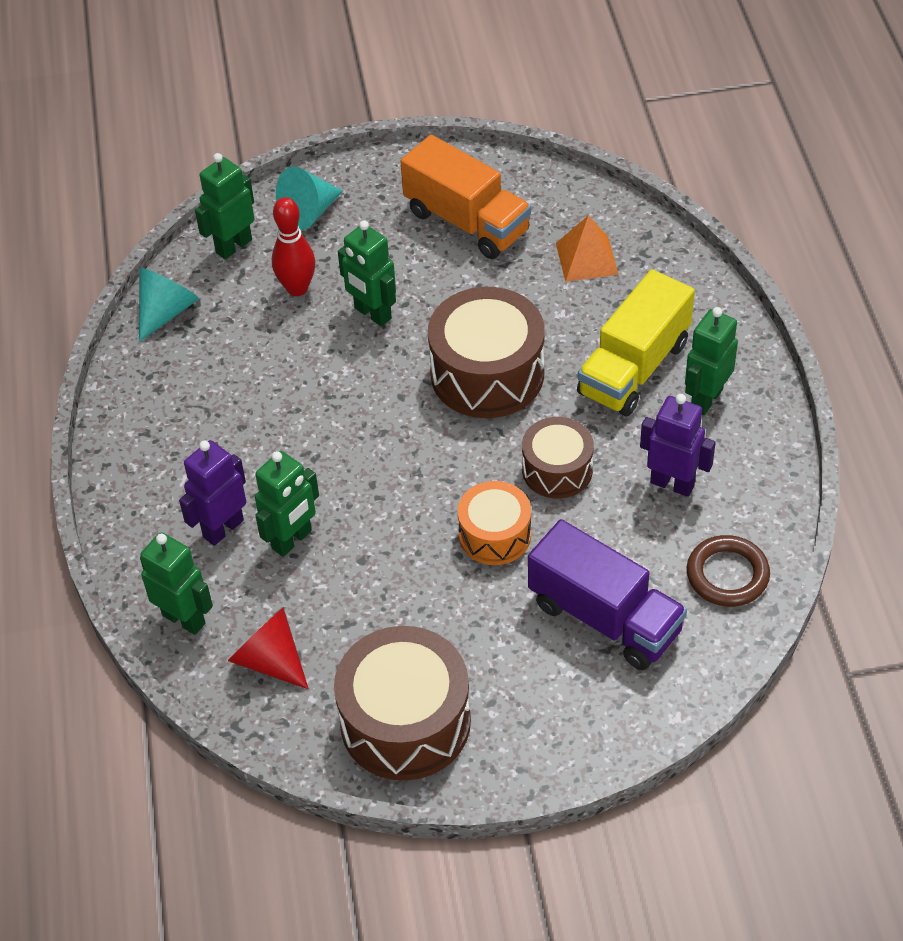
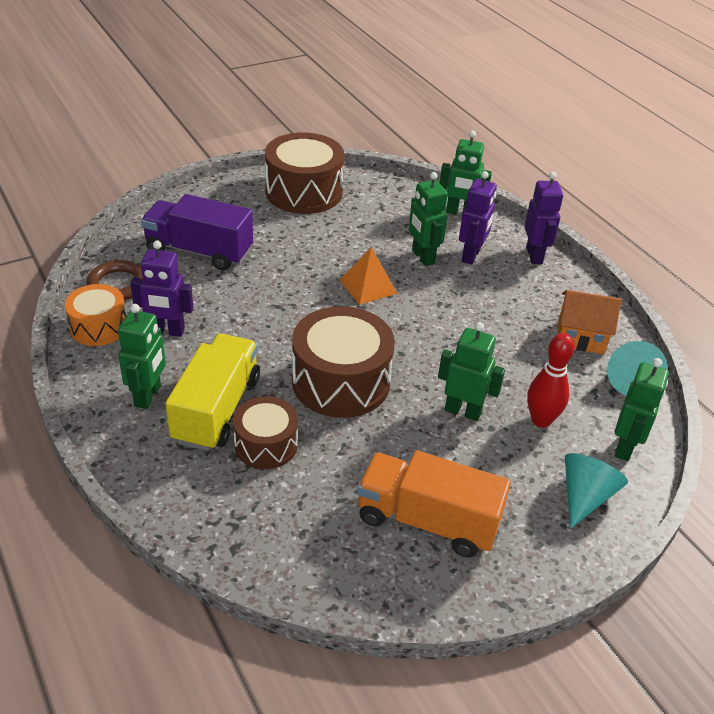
camera: 155 degrees right, 10 degrees down
(135, 510) = (534, 255): none -> purple robot
(175, 374) = (581, 337): none -> orange house
(270, 660) = (397, 204): red cone -> none
(292, 540) = (422, 257): green robot -> green robot turned 45 degrees counterclockwise
(495, 535) = (289, 280): orange drum -> orange drum (99, 327)
(557, 470) = (258, 325): brown drum -> brown drum (266, 444)
(586, 258) = (290, 505): orange pyramid -> orange pyramid (368, 286)

